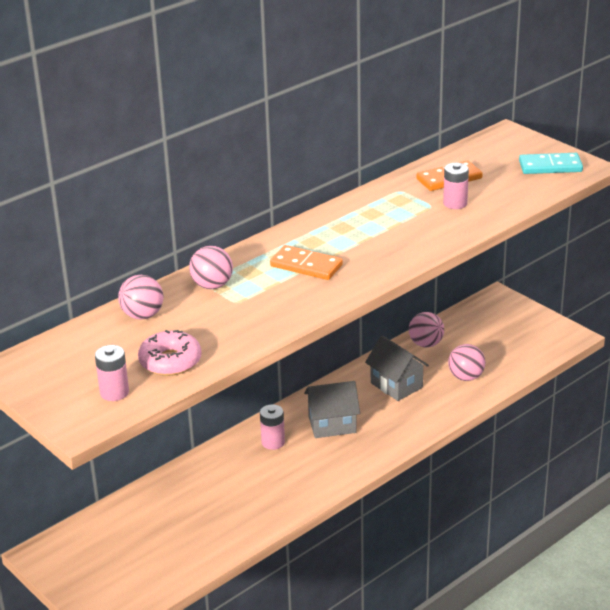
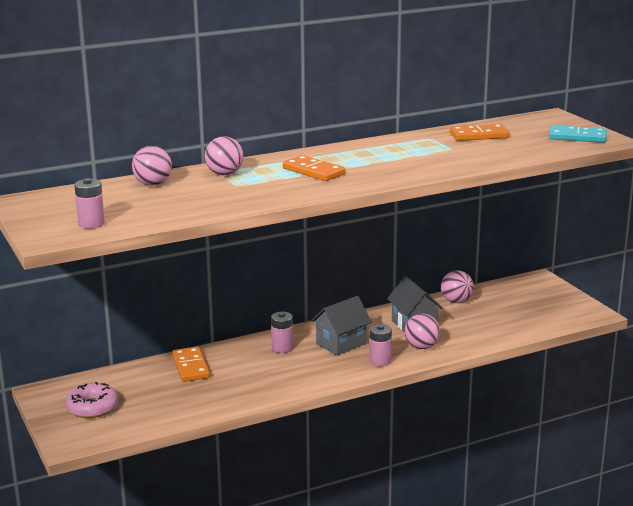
camera: 15 degrees right, 10 degrees down
(170, 361) = (153, 212): pink donut -> pink donut (92, 407)
(187, 487) = (190, 367): none -> orange domino
(332, 425) = (341, 344): grey house -> grey house turned 45 degrees counterclockwise
(455, 203) = (473, 150): pink battery -> pink battery (380, 361)
(466, 377) = (480, 328): pink ball -> pink ball (421, 347)

